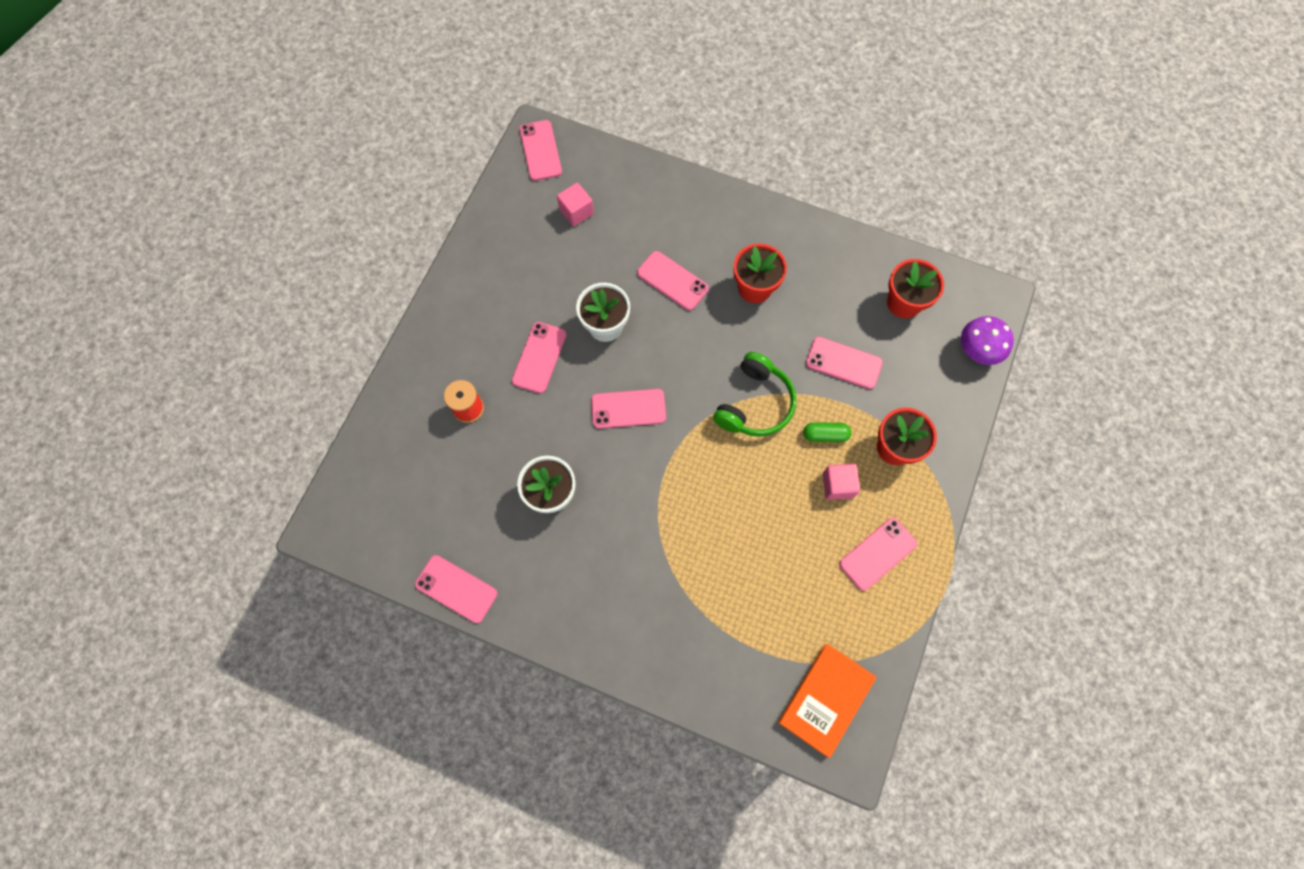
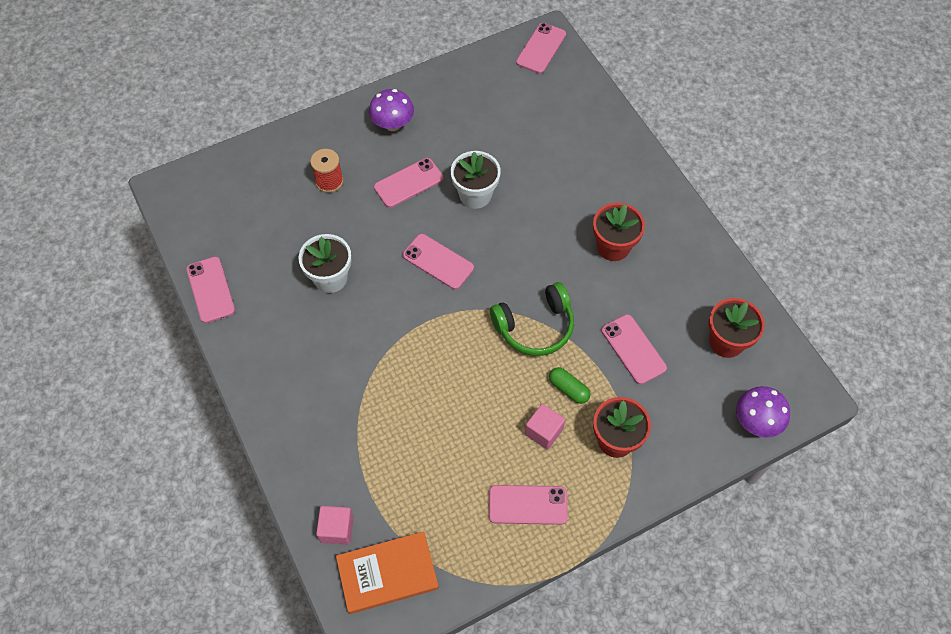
camera: 40 degrees right, 10 degrees down
(475, 314) = (393, 124): none -> purple mushroom
(576, 212) = (528, 105): pink cube -> pink cube (337, 529)
(672, 281) = (554, 199): pink phone -> none

